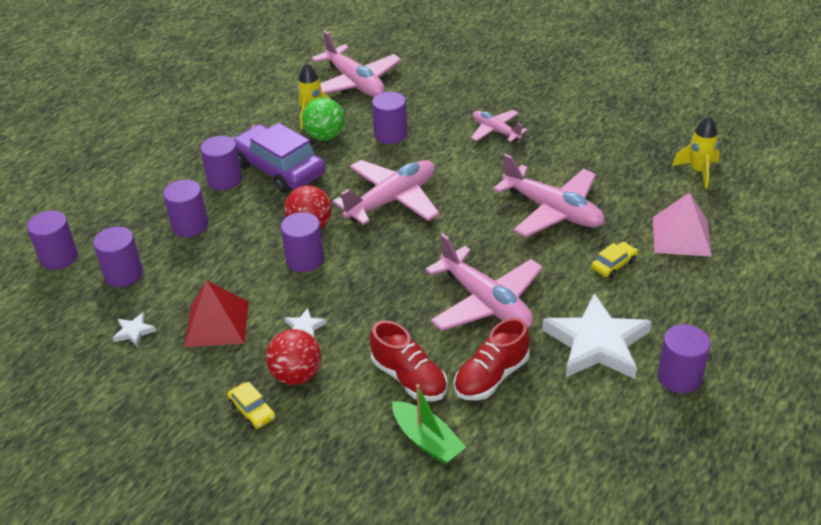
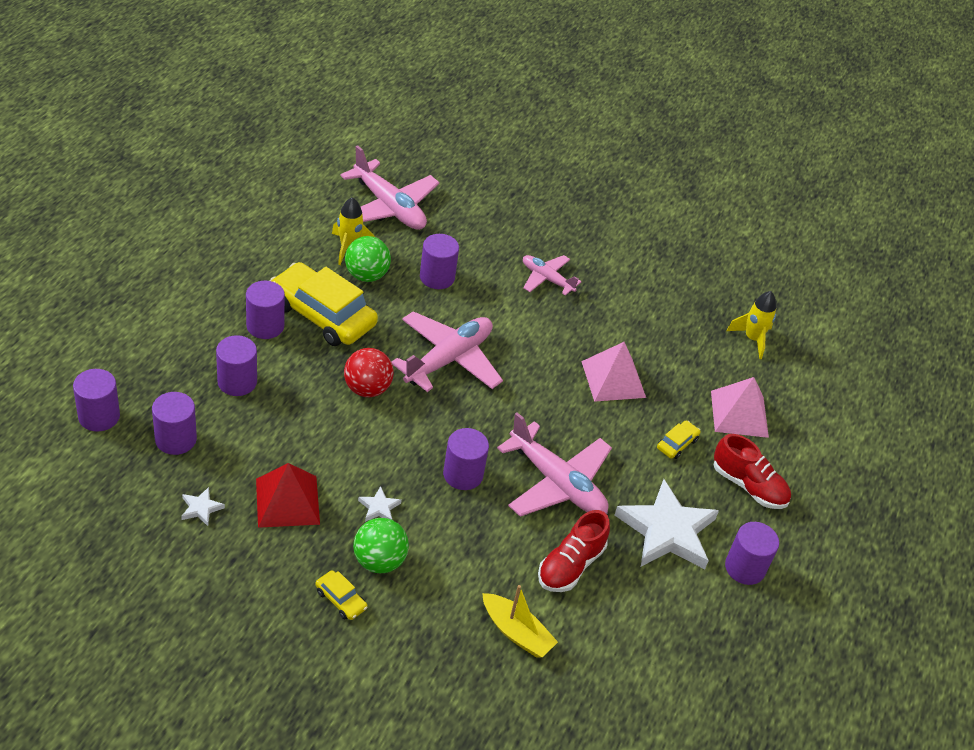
camera: 15 degrees left, 5 degrees up
(279, 169) = (322, 314): purple car -> yellow car
(296, 375) = (379, 561): red ball -> green ball
(305, 260) = (367, 428): purple cylinder -> purple cylinder (463, 474)
(409, 378) = (491, 566): red shoe -> red shoe (748, 486)
(427, 440) = (516, 632): green boat -> yellow boat
(553, 211) = (613, 379): pink plane -> pink pyramid

